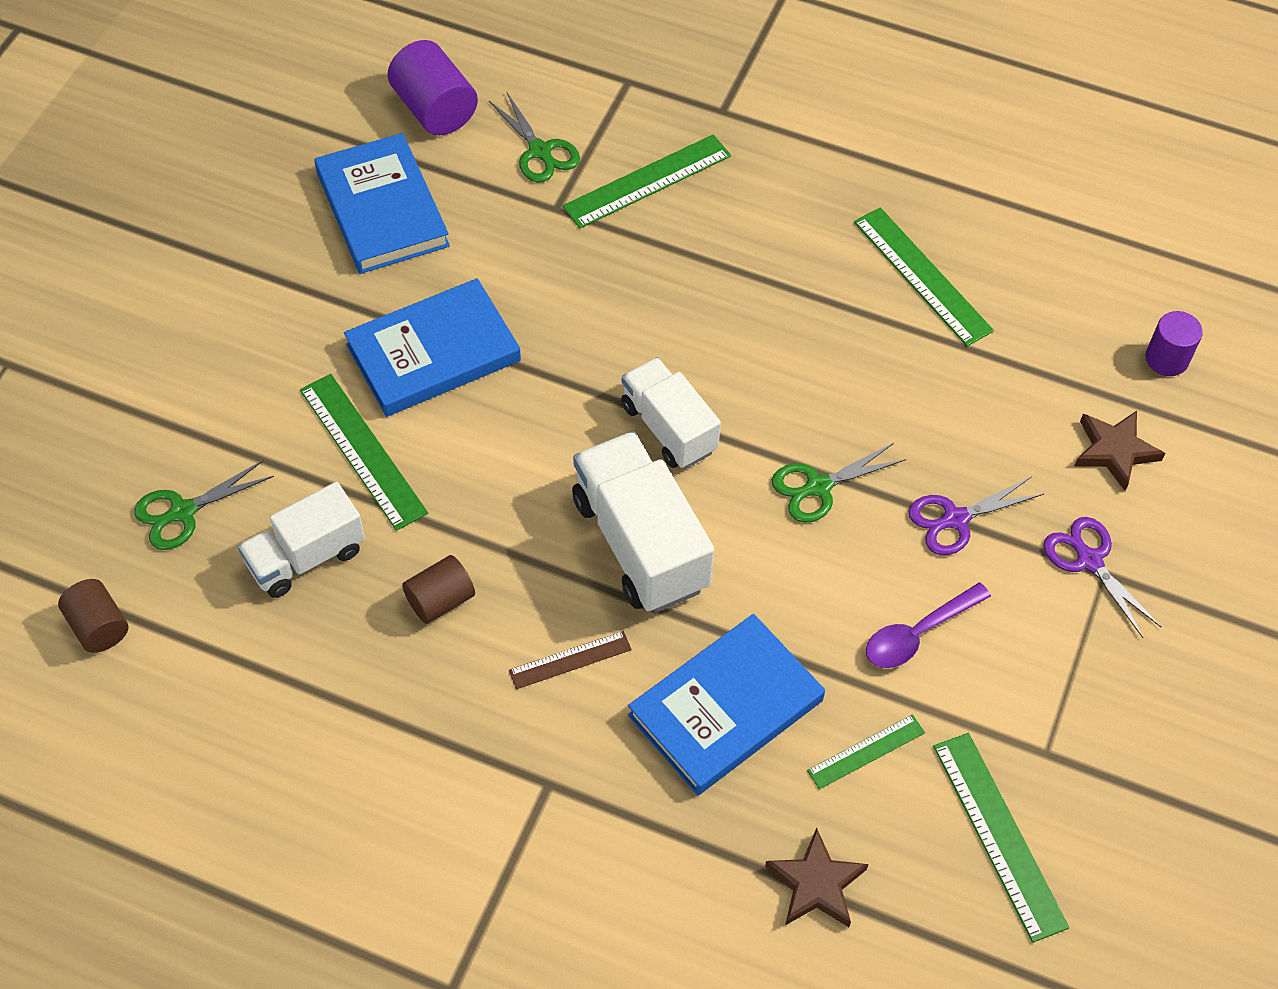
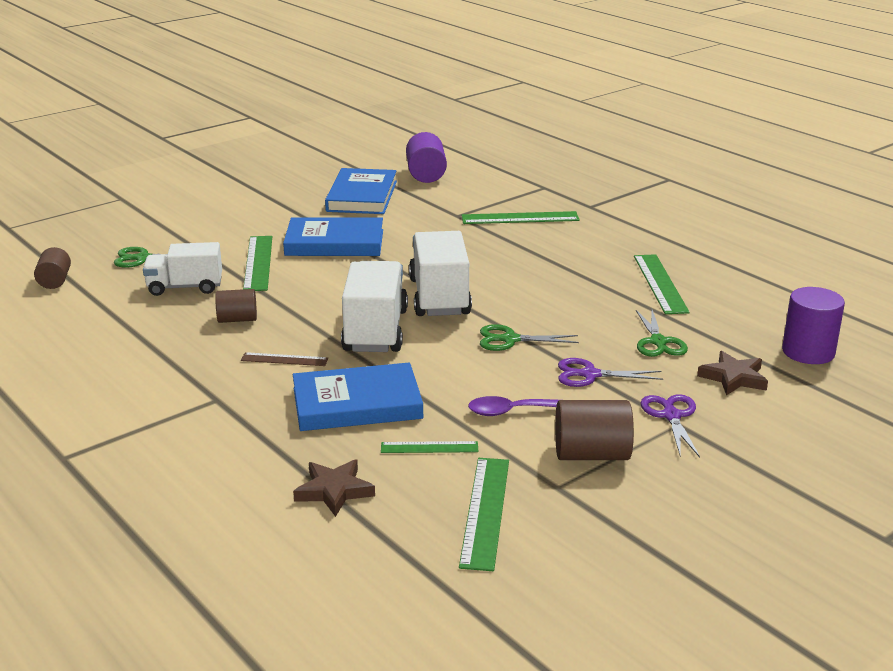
camera: 30 degrees right, 30 degrees down
(540, 151) = (469, 197): green scissors -> green scissors (658, 342)
(668, 428) = (439, 297): white truck -> white truck, size x1.50
(1047, 676) = (591, 454): none -> brown cylinder
(1166, 359) = (808, 352): purple cylinder -> purple cylinder, size x1.54

